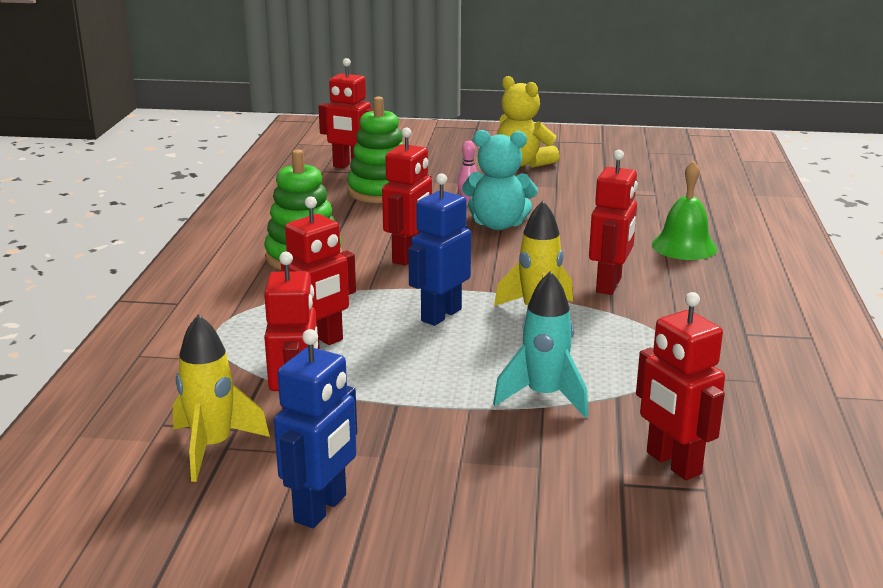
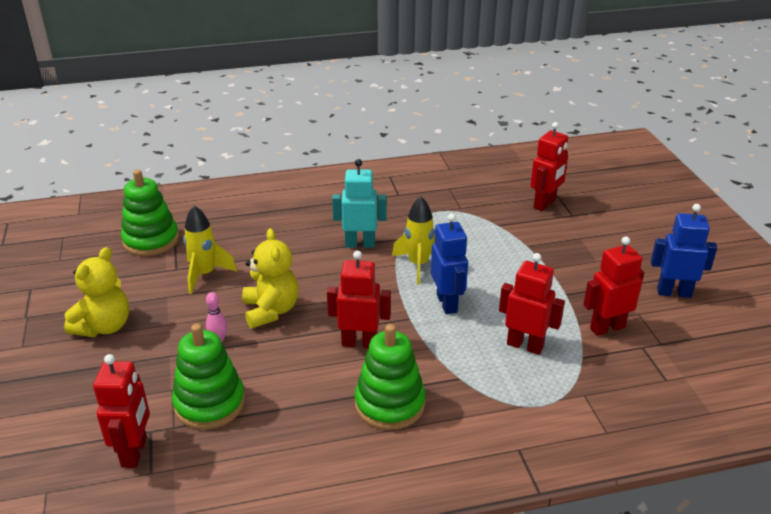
camera: 110 degrees left, 10 degrees up
(213, 447) = (666, 348): yellow rocket -> yellow rocket (205, 274)
(440, 315) = (447, 303): blue robot -> blue robot turned 120 degrees counterclockwise
(498, 224) = (271, 311): turquoise teddy bear -> yellow teddy bear
(544, 397) = (517, 246): turquoise rocket -> none
(609, 285) = (360, 244): red robot -> turquoise robot
(669, 185) = (151, 240): none -> green stacking toy
(684, 246) = (280, 223): green bell -> none

